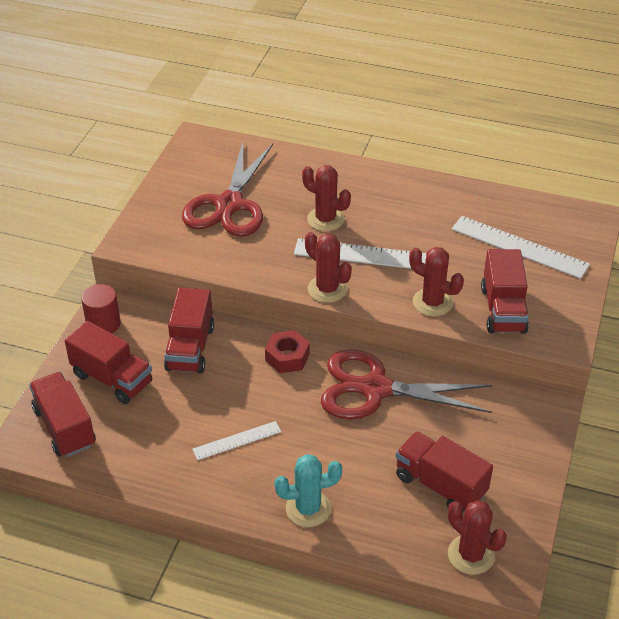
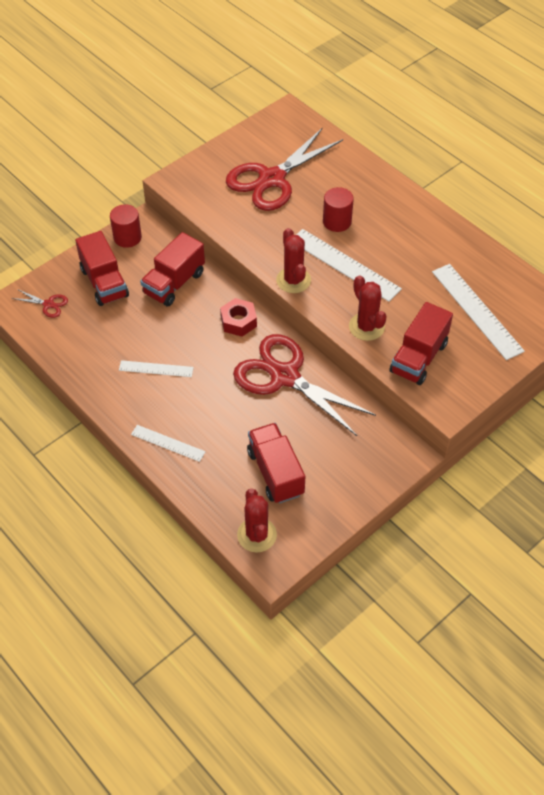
camera: 30 degrees right, 10 degrees up
(65, 427) = (48, 304): red truck -> red scissors
(308, 508) = (168, 443): turquoise cactus -> white ruler
(325, 219) = (337, 222): red cactus -> red cylinder

